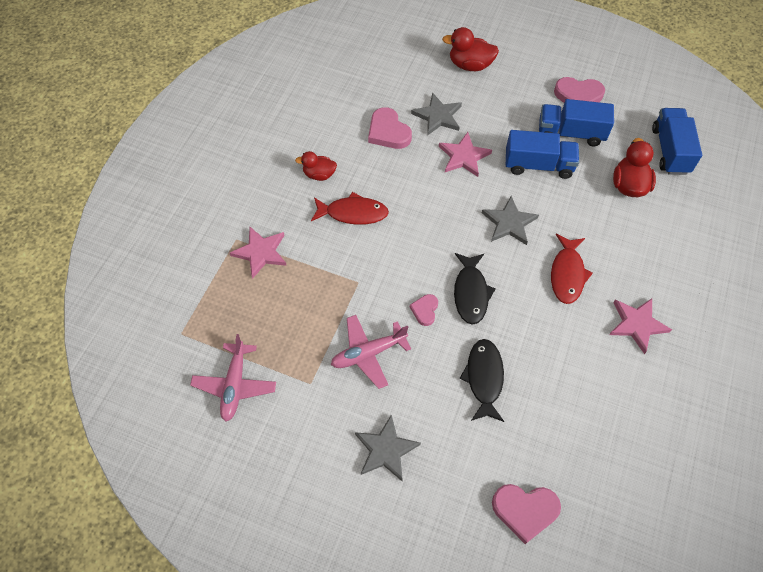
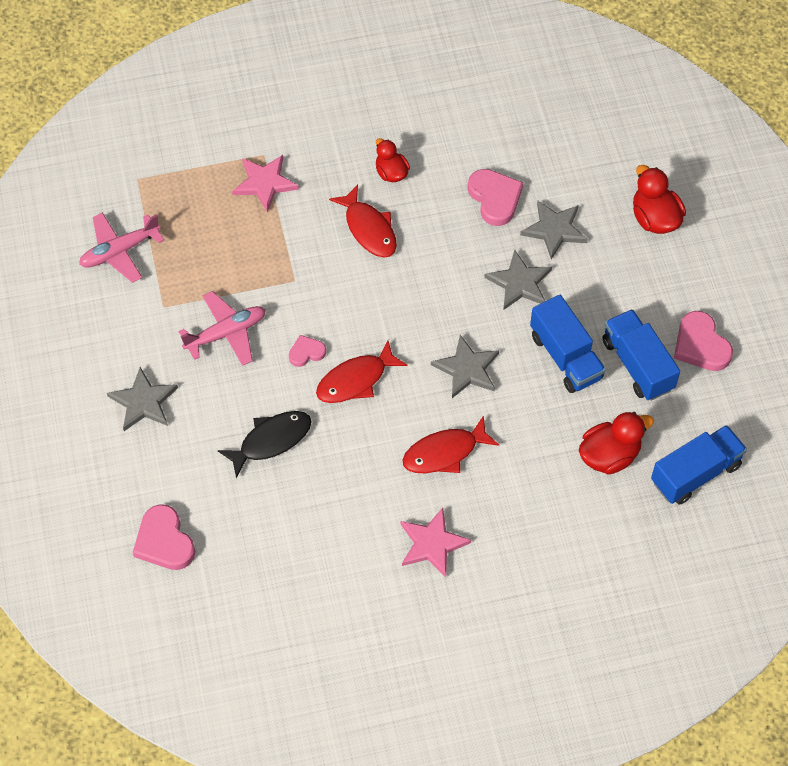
camera: 55 degrees right, 0 degrees up
(368, 353) = (226, 333): pink plane -> pink plane turned 120 degrees clockwise
(388, 132) = (495, 198): pink heart -> pink heart turned 135 degrees clockwise
(464, 156) = (519, 283): pink star -> grey star
(471, 293) = (356, 380): black fish -> red fish

